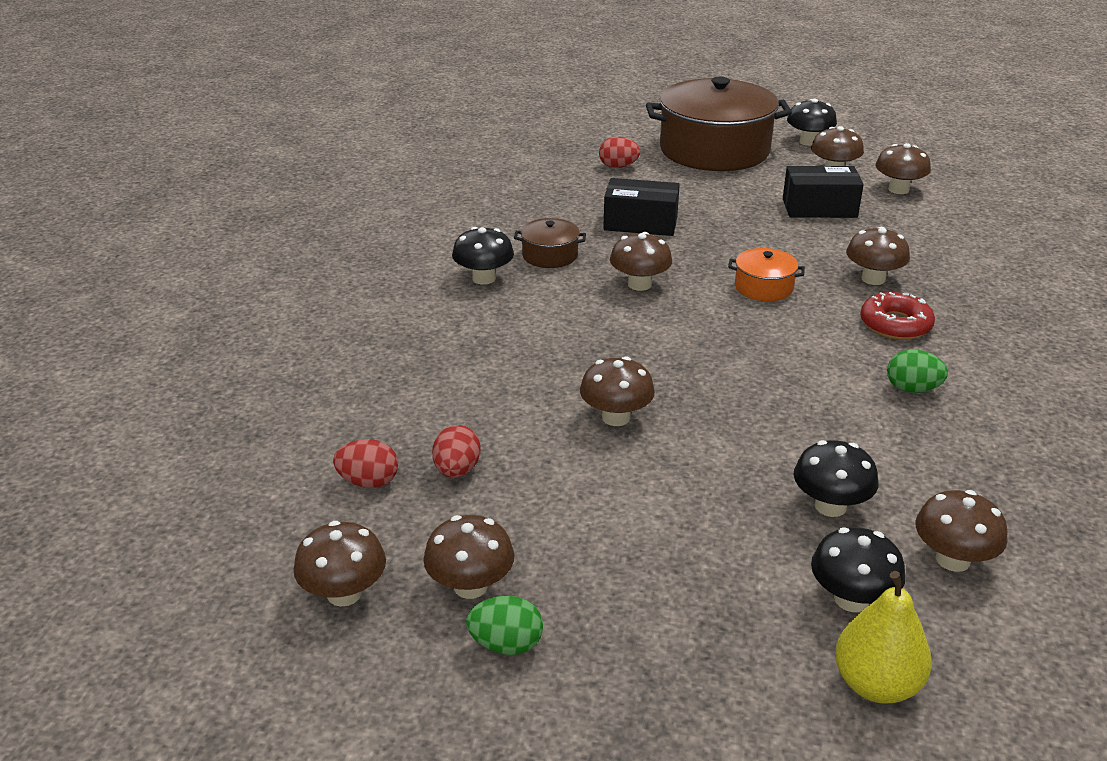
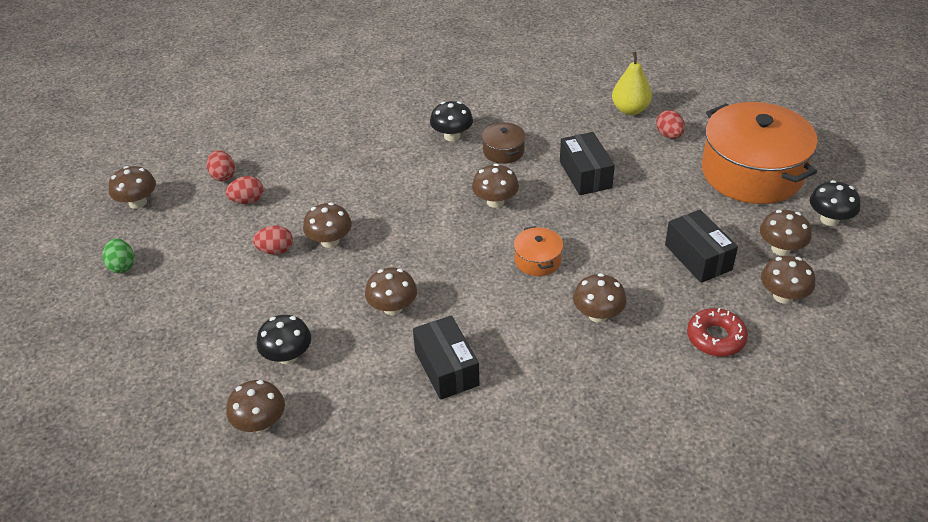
camera: 65 degrees right, 10 degrees up
(470, 586) = (158, 239): brown mushroom -> brown mushroom (392, 307)
(598, 469) = (275, 250): none -> red egg
(714, 150) = (752, 172): brown pot -> orange pot
(851, 599) = (205, 384): black mushroom -> none
(876, 684) = (139, 409): yellow pear -> yellow pear (630, 110)
(895, 325) = (533, 341): red donut -> red donut (715, 338)
(912, 389) = (446, 368): green egg -> black box

